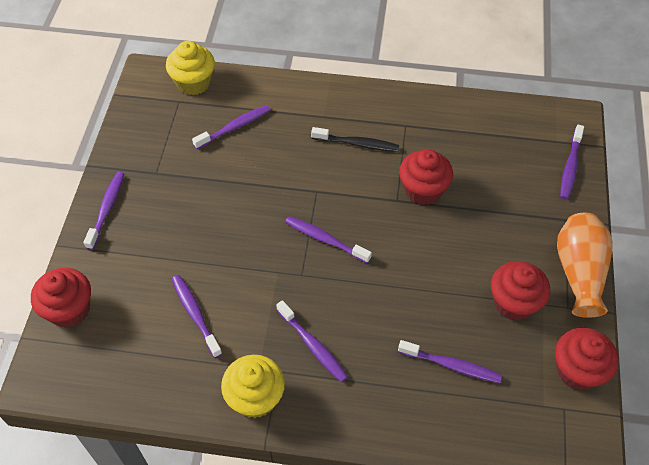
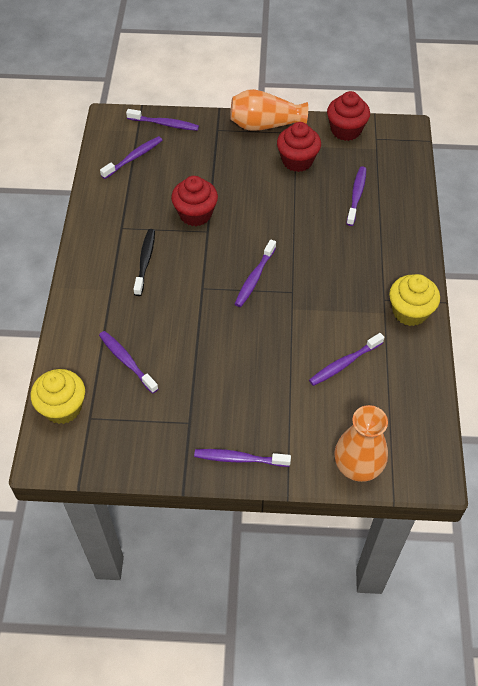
camera: 95 degrees left, 0 degrees up
(69, 309) = (357, 466): red cupcake -> orange vase
(313, 346) = (357, 278): purple toothbrush -> purple toothbrush (133, 158)

